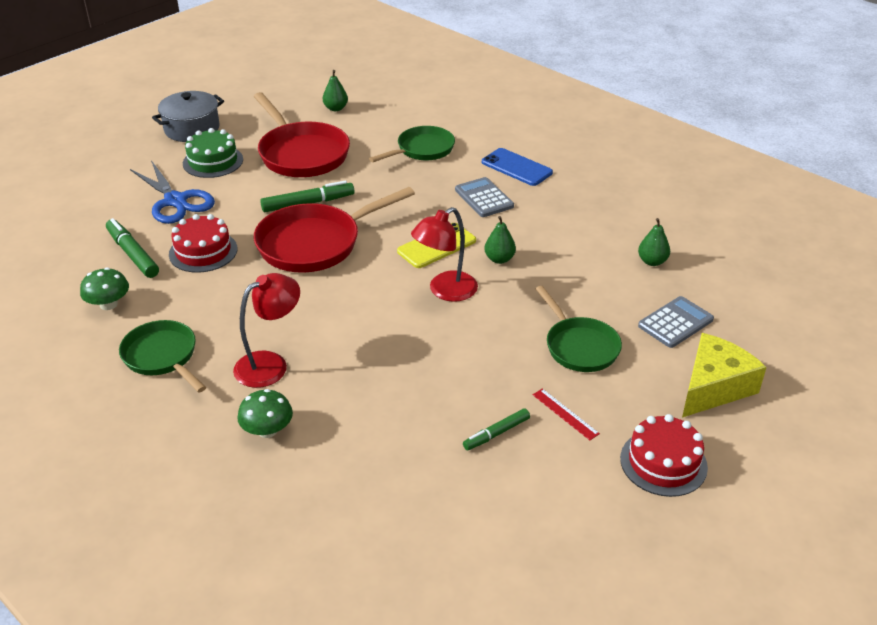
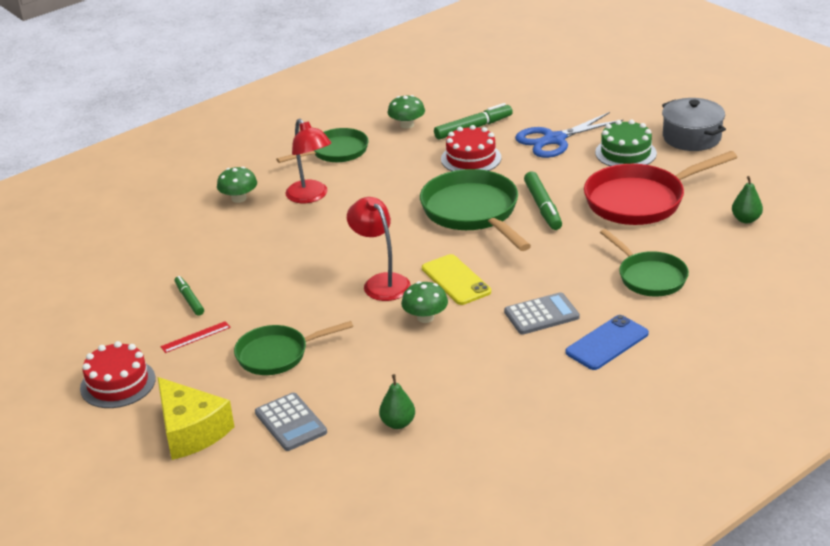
camera: 100 degrees right, 5 degrees down
(315, 243) = (473, 212): red pan -> green pan
(499, 259) = (425, 317): green pear -> green mushroom

